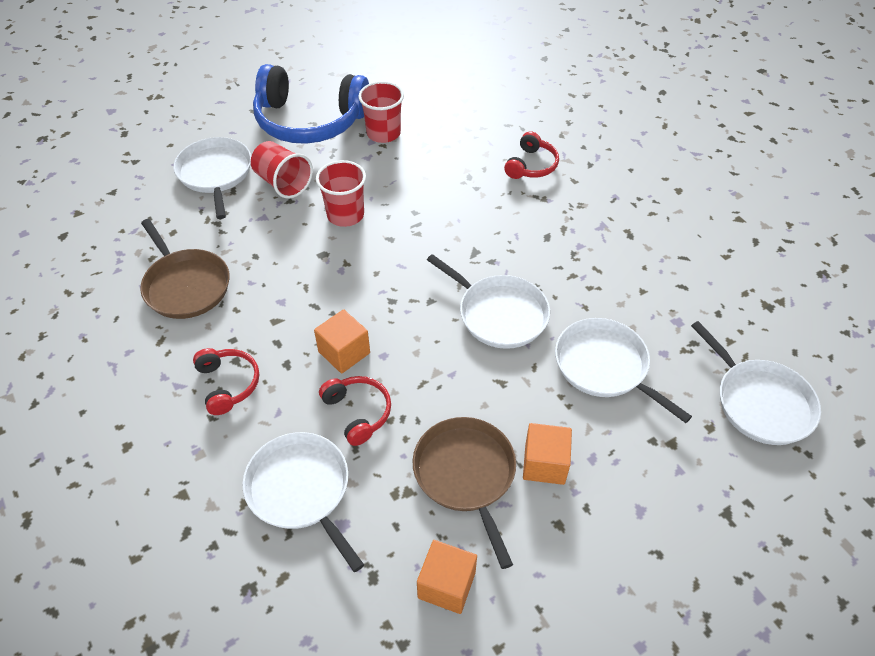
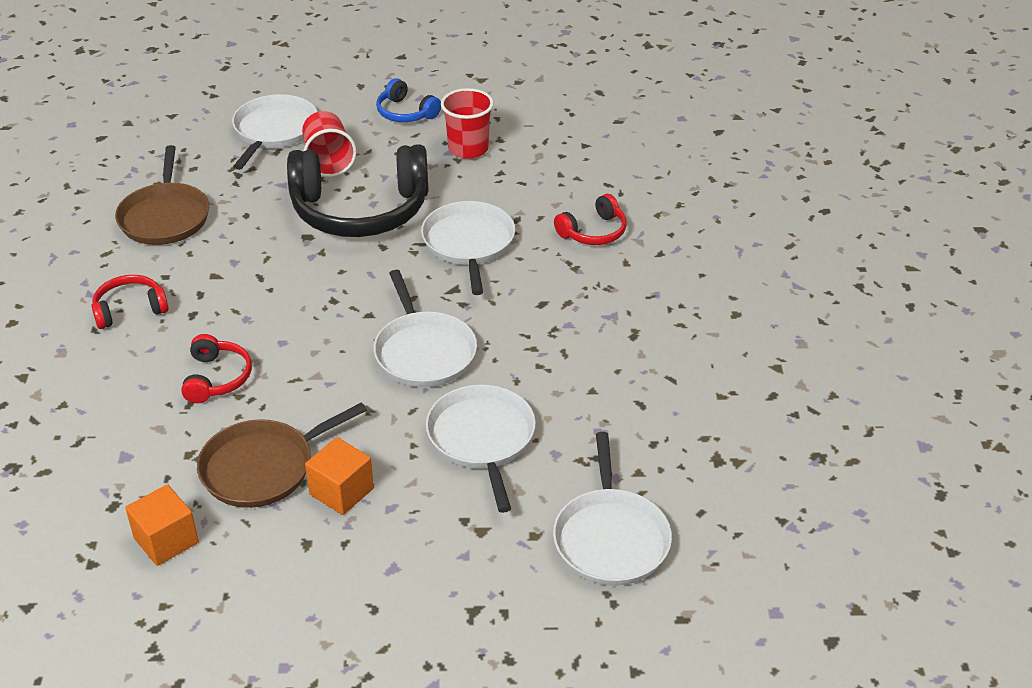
camera: 30 degrees right, 10 degrees down
(228, 384) = (130, 310): red headphones -> red headphones turned 120 degrees counterclockwise
(301, 490) = (115, 416): white pan -> white pan (469, 244)
(310, 121) = (406, 112): blue headphones -> blue headphones, size x0.47
(344, 352) = (250, 325): orange cube -> none
(345, 215) = (360, 210): red cup -> black headphones
(466, 475) = (263, 467): brown pan -> brown pan turned 135 degrees counterclockwise

